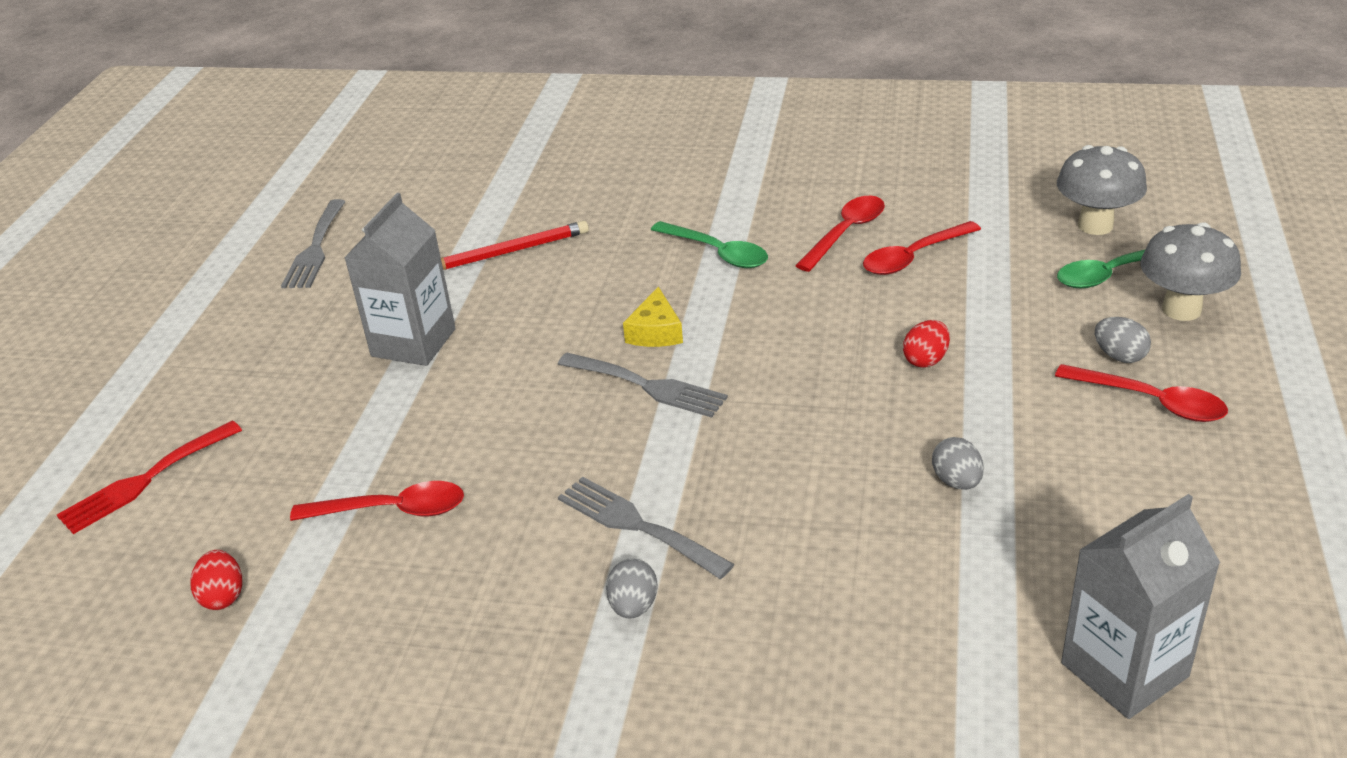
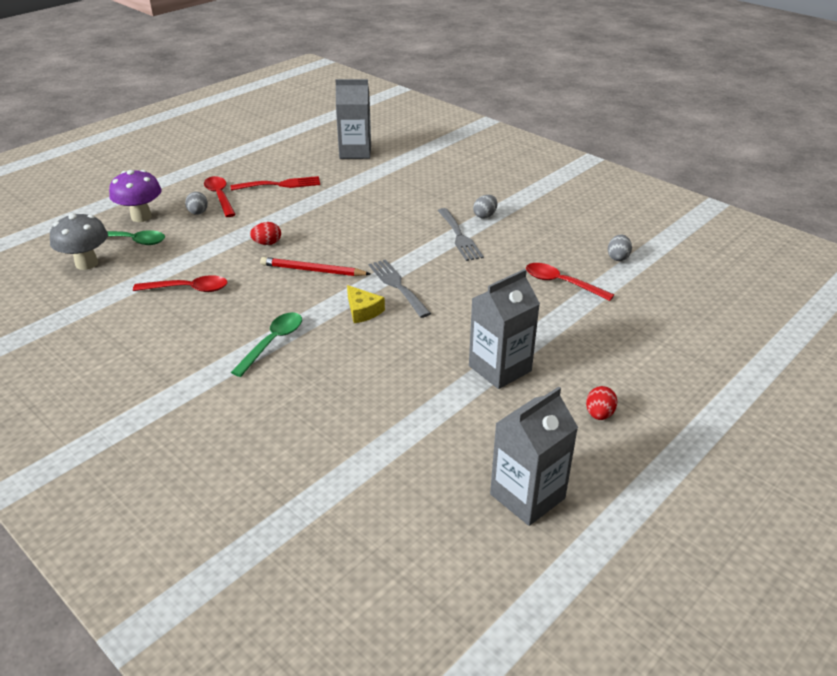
camera: 150 degrees left, 0 degrees up
(145, 480) = (692, 351): red fork -> red fork (280, 184)
(223, 596) = (655, 280): red egg -> red egg (599, 414)
(315, 248) = (527, 496): grey fork -> grey carton
(510, 251) = (388, 411): red pencil -> red pencil (313, 270)
(655, 332) = (363, 311): yellow cheese -> yellow cheese turned 105 degrees clockwise
(717, 253) = (272, 342): green spoon -> green spoon turned 45 degrees clockwise
(845, 233) = (193, 319): red spoon -> none
(957, 481) = (326, 203): grey egg -> grey egg (618, 257)
(1181, 309) = (141, 217): grey mushroom -> purple mushroom

